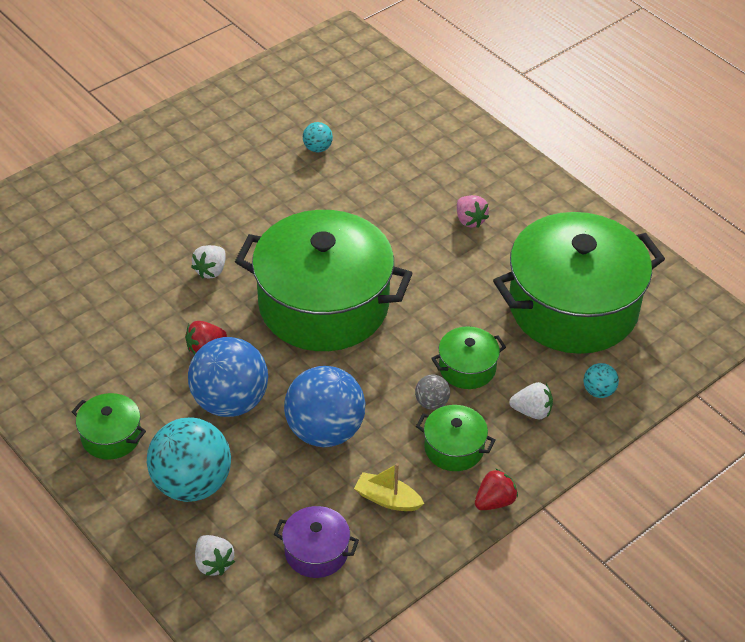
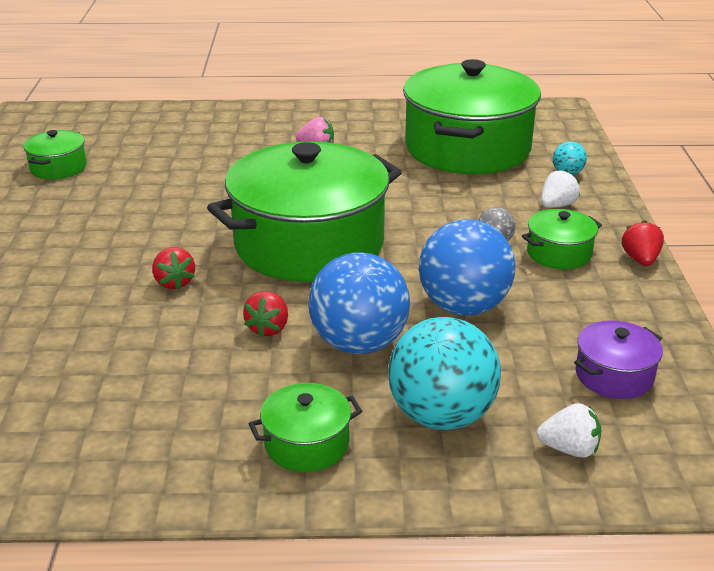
camera: 50 degrees left, 15 degrees down
(211, 270) = (174, 283): white strawberry -> red strawberry
(317, 148) = (124, 173): turquoise ball -> none
(387, 499) = (585, 309): yellow boat -> none
(467, 368) = (475, 212): green pot -> green pot (58, 168)

